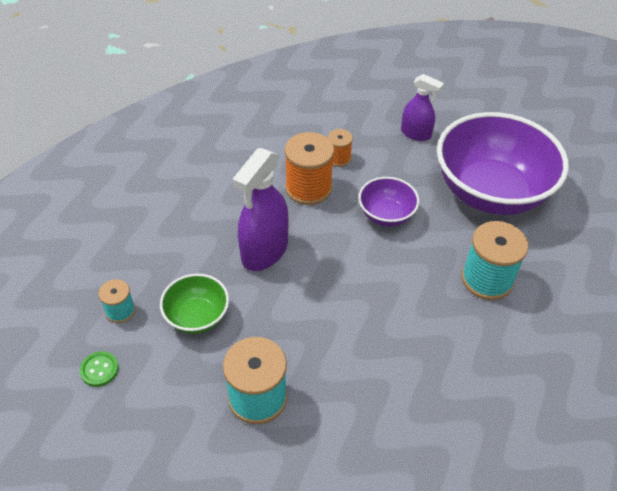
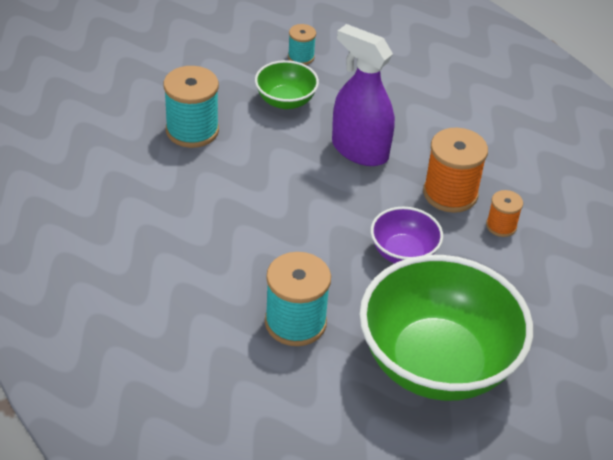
camera: 95 degrees right, 5 degrees down
(99, 369) = (242, 45): green button -> none
(416, 134) = (551, 309): purple spray bottle -> none
(490, 192) = (436, 363): purple bowl -> green bowl

